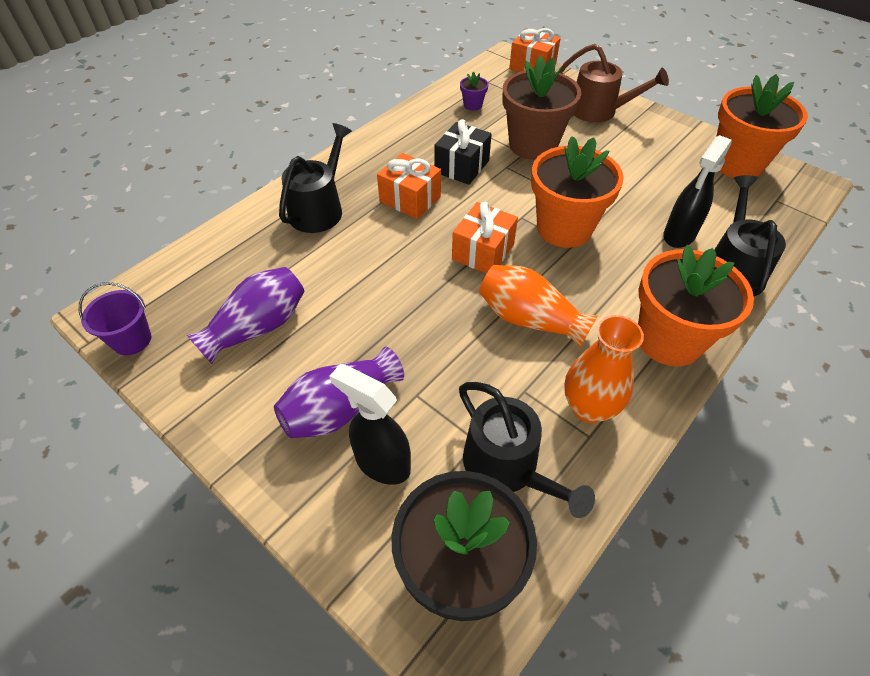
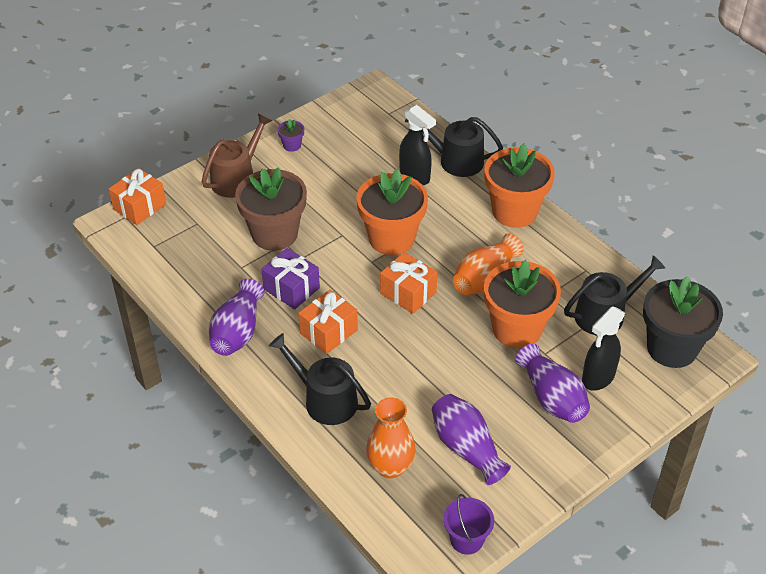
camera: 80 degrees left, 5 degrees down
(396, 142) = (237, 332): none -> purple vase
(461, 166) = (291, 289): black gift -> purple gift
(473, 105) = (193, 265): purple flower pot -> purple flower pot (292, 145)
(589, 408) = (565, 265): orange vase -> orange vase (390, 467)
(737, 164) = (339, 119): orange flower pot -> orange flower pot (517, 329)

